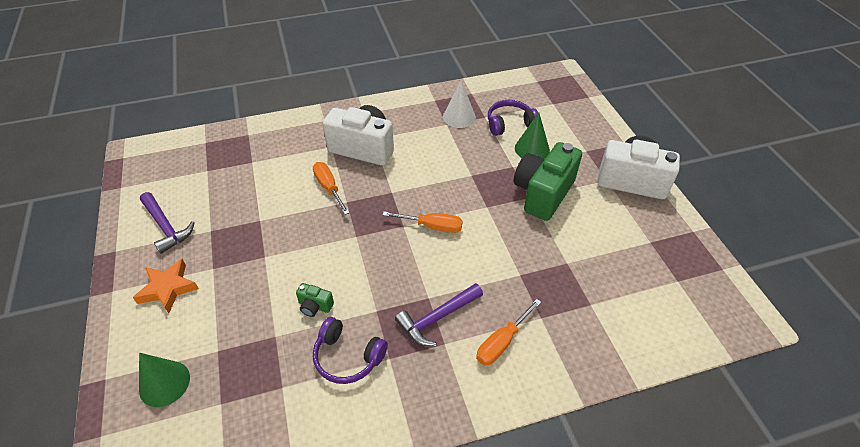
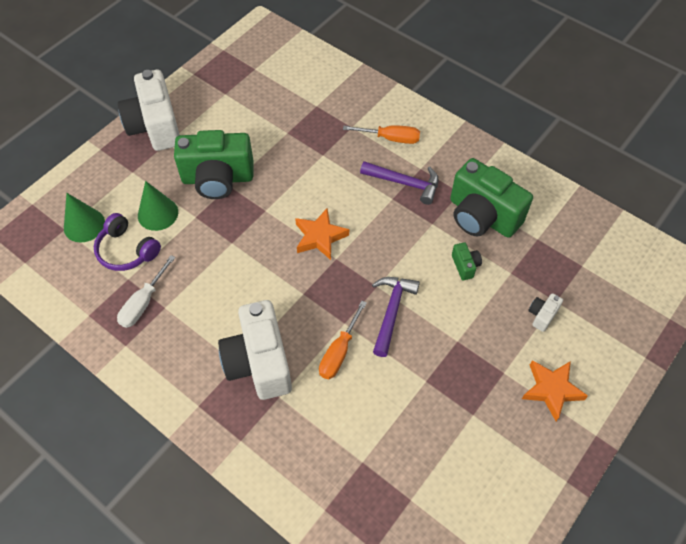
camera: 125 degrees left, 10 degrees up
(164, 383) = (607, 313): green cone -> green cone (84, 225)
(166, 226) = (505, 462): purple hammer -> purple hammer (391, 312)
(219, 329) = (542, 315): none -> white camera
(348, 357) = (482, 216): purple headphones -> green camera
(432, 226) = (320, 237): orange screwdriver -> orange star
(459, 117) = (143, 302): white cone -> white screwdriver

